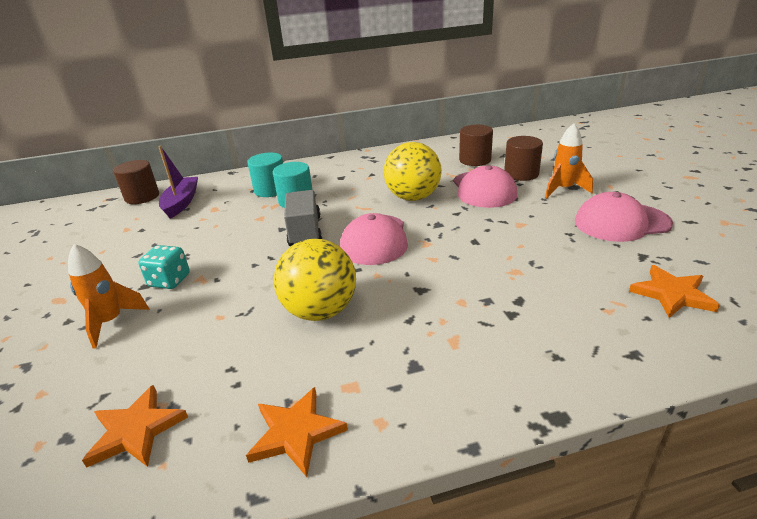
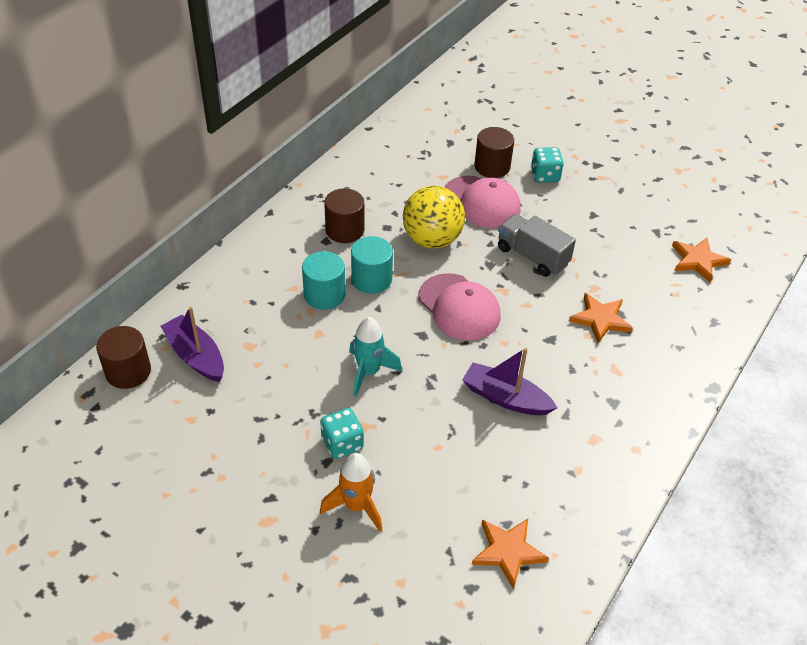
camera: 45 degrees left, 15 degrees up
(253, 250) = (369, 372): none -> turquoise rocket
(271, 190) = (274, 292): turquoise cylinder -> turquoise cylinder (371, 279)
(296, 433) = (601, 486): orange star -> orange star (600, 319)
(305, 231) = (387, 328): grey truck -> grey truck (532, 256)
(320, 311) = (505, 398): yellow ball -> purple boat
(475, 160) = (431, 161): brown cylinder -> brown cylinder (345, 230)
(563, 189) = (545, 176): orange rocket -> turquoise dice
(621, 222) = (617, 200): pink cap -> none

